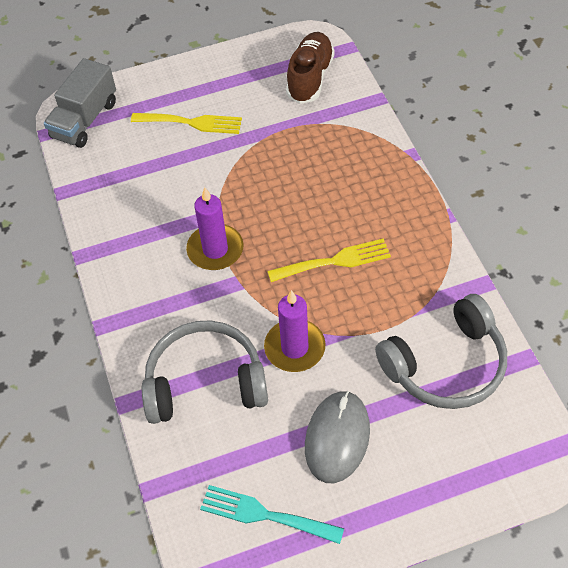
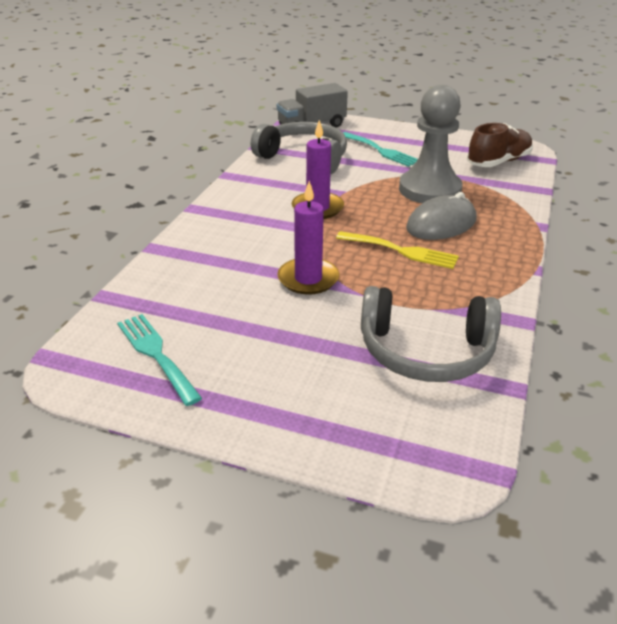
camera: 35 degrees right, 20 degrees down
(192, 123) = (381, 151): yellow fork -> turquoise fork
(205, 382) = (218, 264): grey headphones -> grey headphones (304, 158)
(286, 159) = (429, 190): none -> grey pawn
(337, 438) = (272, 343): grey mouse -> grey mouse (441, 224)

